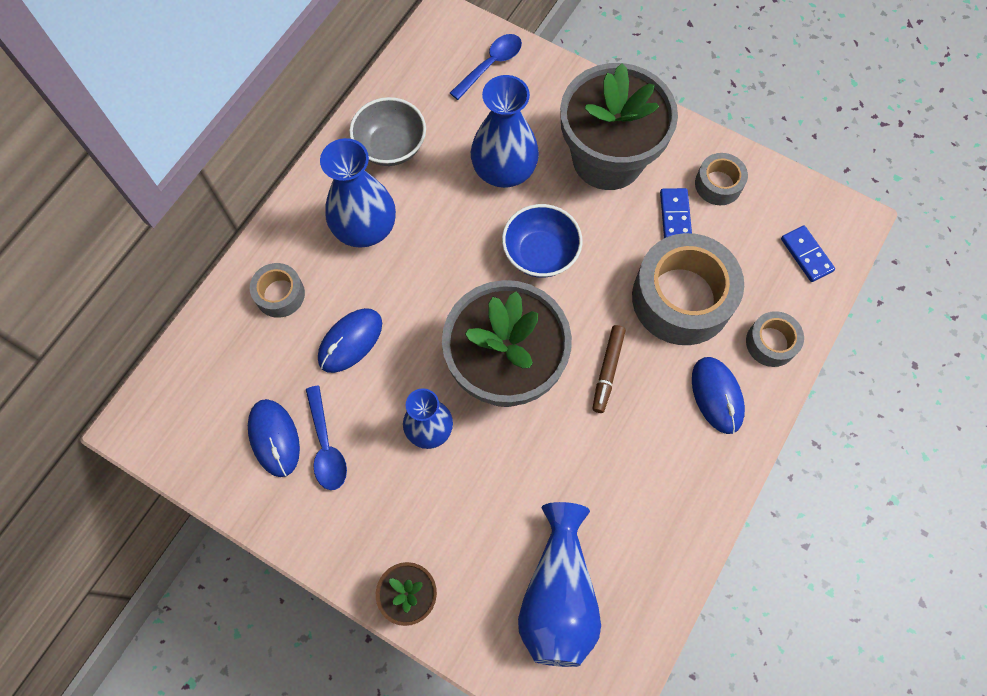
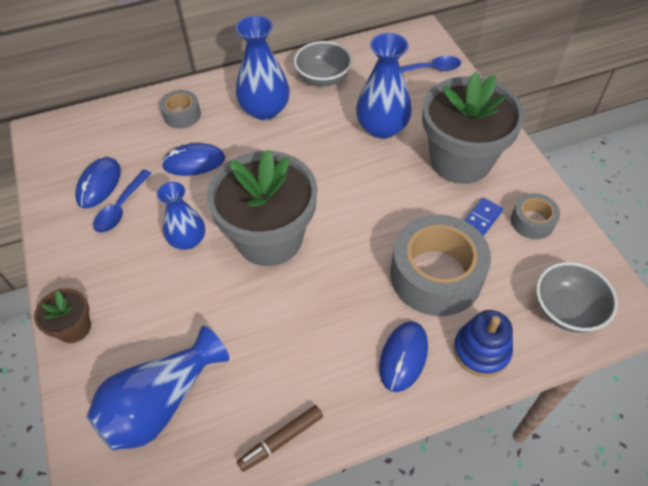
camera: 40 degrees right, 15 degrees down
(540, 253) = (359, 187): blue bowl -> none
(608, 370) = (337, 285): brown marker -> brown marker (281, 440)
(771, 343) = (481, 351): grey tape -> blue stacking toy
(806, 255) = (566, 310): blue domino -> grey bowl

